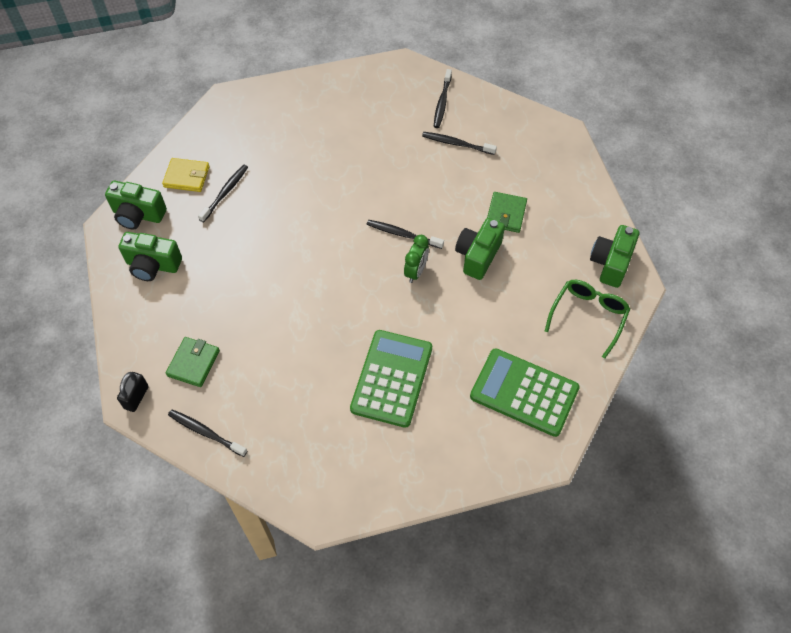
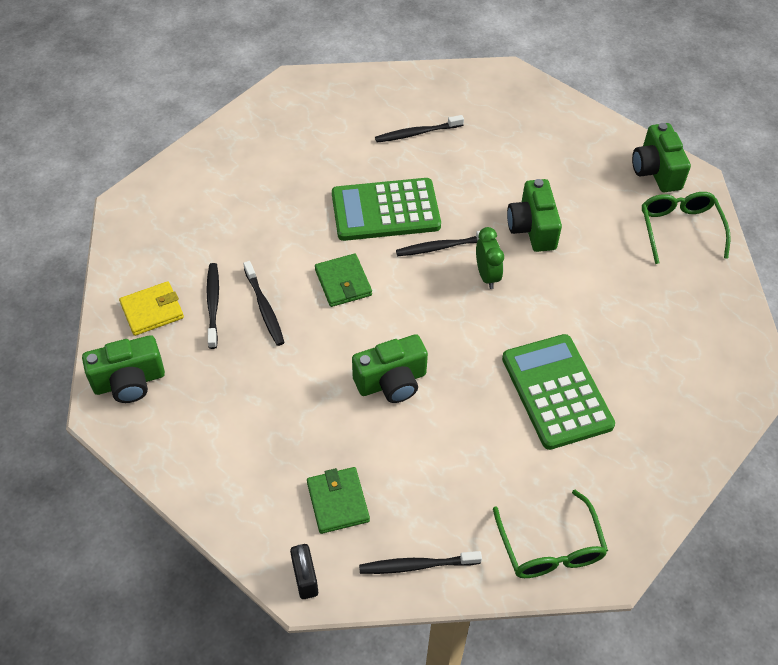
camera: 35 degrees left, 5 degrees down
(153, 265) = (196, 426): green camera -> green camera (391, 382)
(296, 476) = (550, 547): none -> green glasses
(442, 102) = (367, 101): black toothbrush -> black toothbrush (264, 308)
(506, 214) = (523, 175): green wallet -> green wallet (343, 282)
(524, 393) = (687, 331): green calculator -> green calculator (385, 210)

